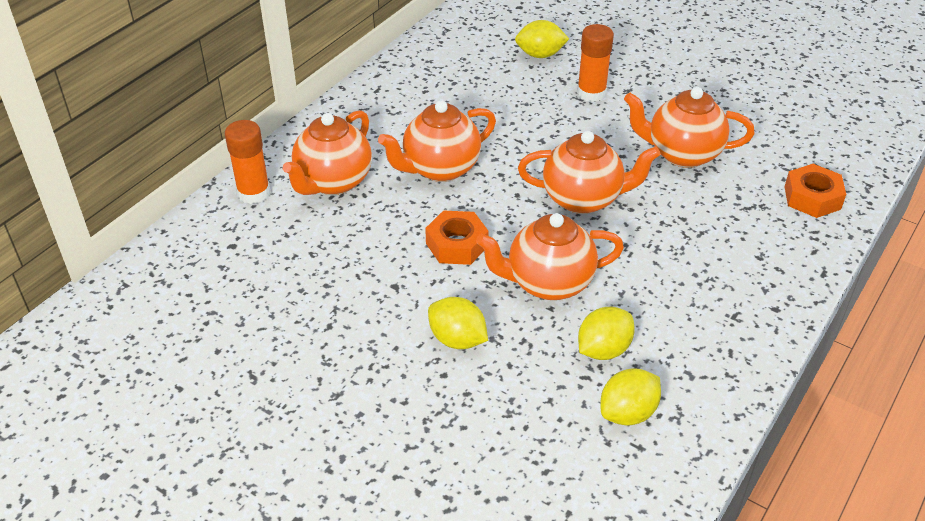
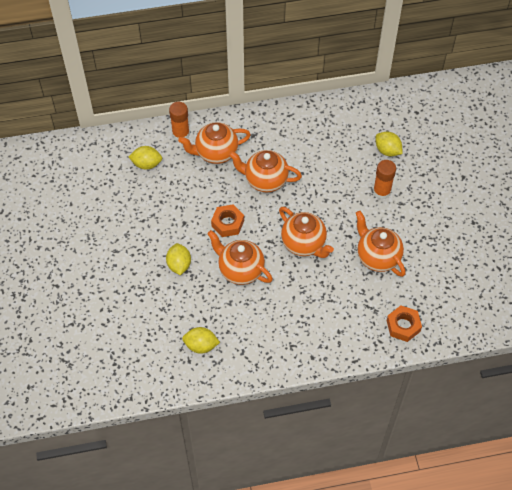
camera: 45 degrees right, 15 degrees up
(603, 350) = (224, 315): yellow lemon -> yellow lemon (146, 164)

